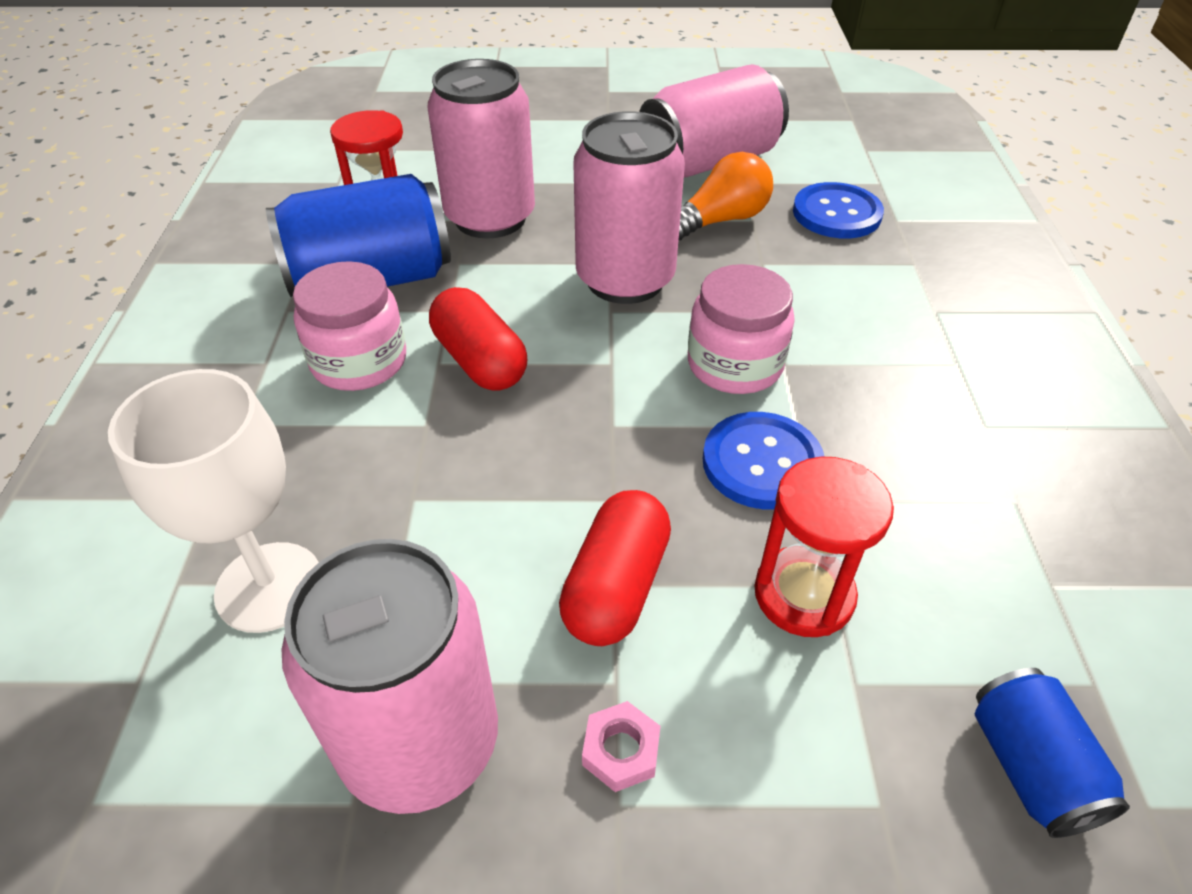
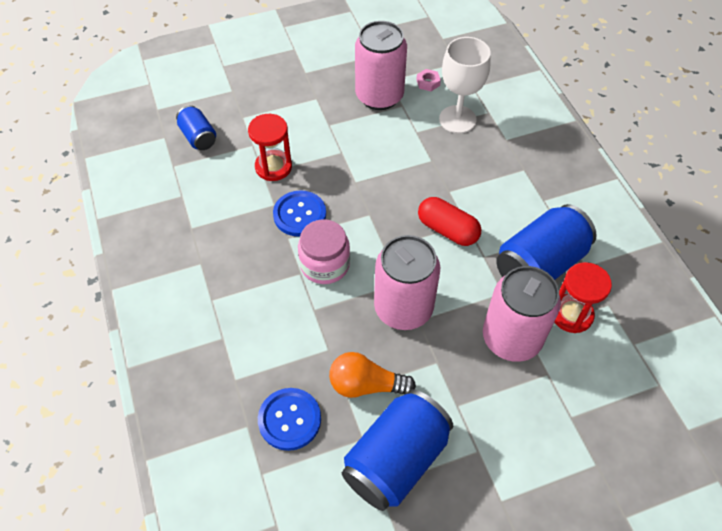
camera: 160 degrees right, 10 degrees up
(359, 362) = (502, 213): pink jar -> none
(616, 586) = (340, 151): red capsule -> none
(621, 750) = (320, 109): pink nut -> pink nut (428, 82)
(709, 161) = (396, 459): pink can -> blue can
(720, 220) = (366, 385): orange light bulb -> orange light bulb turned 60 degrees clockwise

